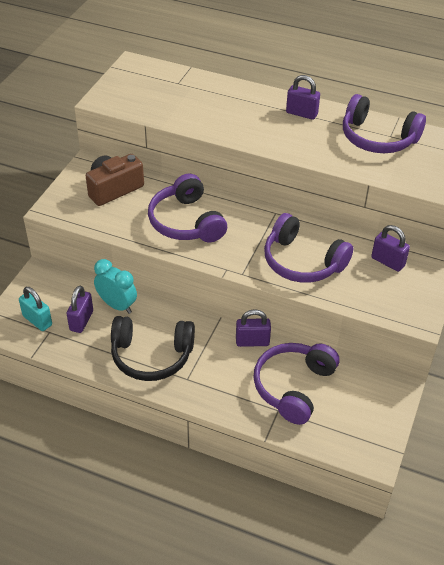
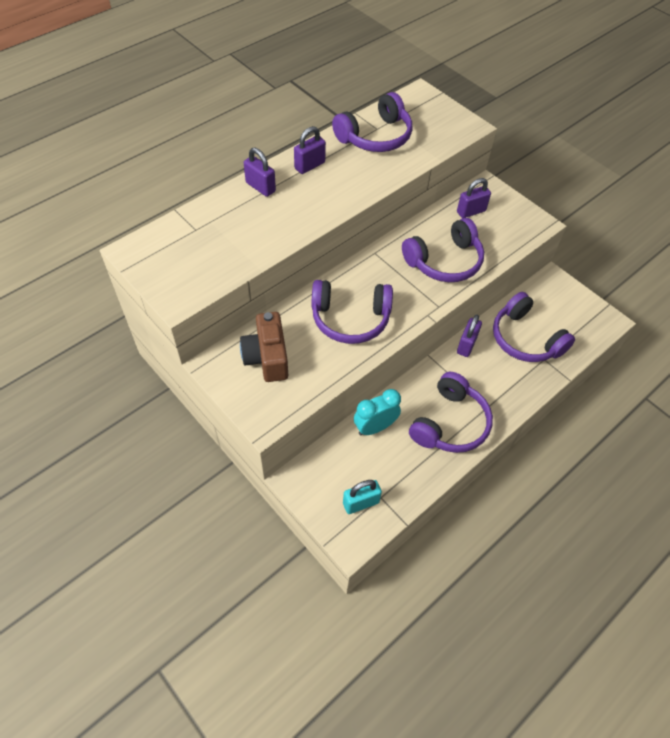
camera: 65 degrees left, 10 degrees up
(81, 321) = (380, 464): purple padlock -> purple padlock (260, 187)
(151, 356) = (450, 423): black headphones -> purple headphones

